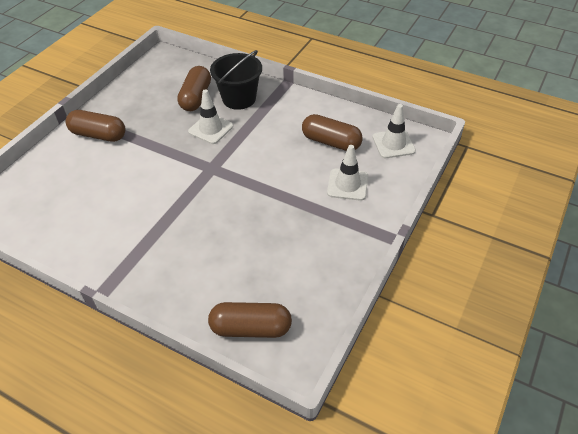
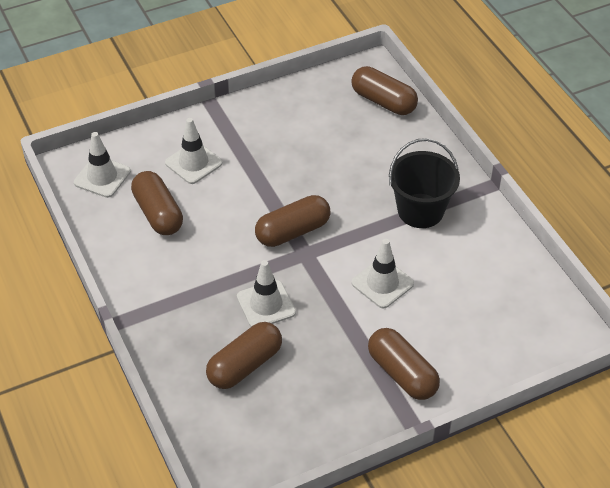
camera: 145 degrees left, 0 degrees up
(144, 176) = (382, 283): none -> white traffic cone
(232, 176) = (293, 231): none -> brown capsule
(239, 99) = (195, 331): black bucket -> black bucket (420, 211)

